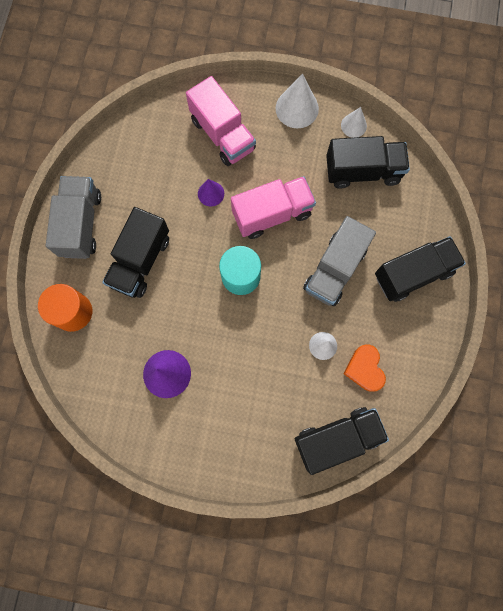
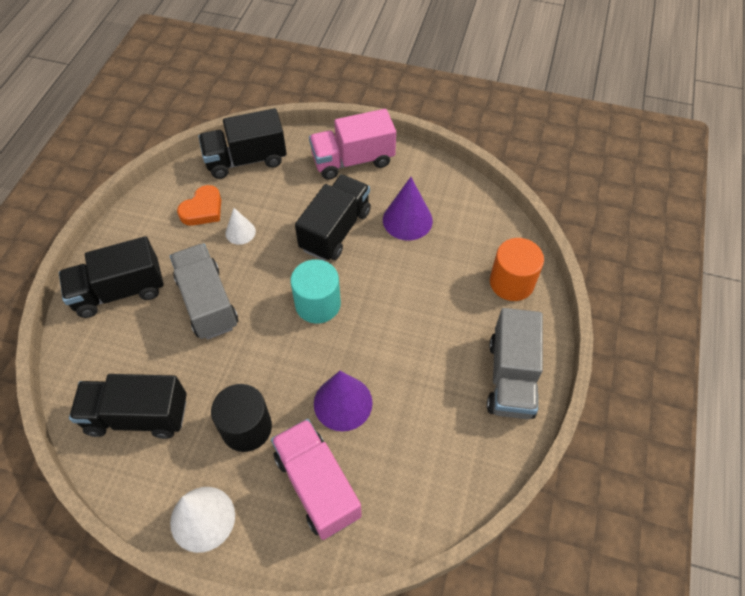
camera: 175 degrees left, 20 degrees down
(141, 261) = (435, 329): black truck -> black truck (335, 230)
(211, 193) = (343, 403): purple cone -> purple cone, size x1.68
(272, 214) = (268, 371): pink truck -> pink truck (353, 160)
(280, 169) = (246, 427): none -> black cylinder
(335, 269) = (207, 302): grey truck -> grey truck turned 60 degrees counterclockwise
(353, 125) = (128, 483): white cone -> none
(364, 369) = (203, 210): orange heart -> orange heart turned 45 degrees clockwise

